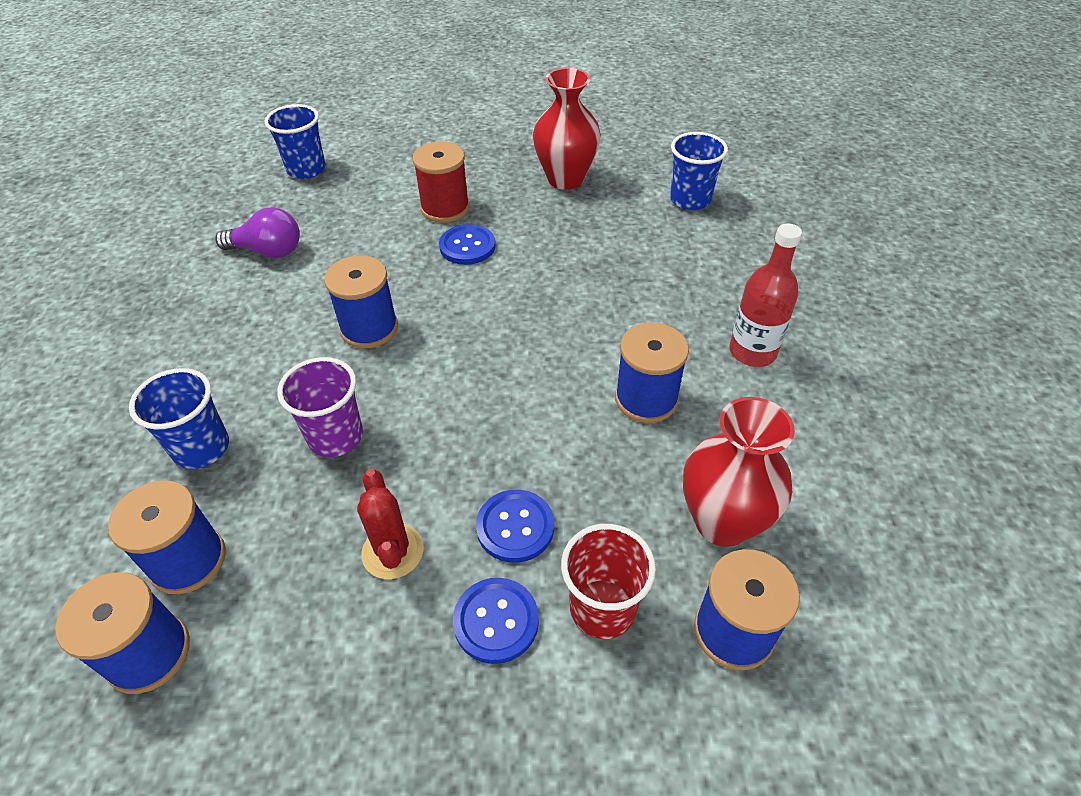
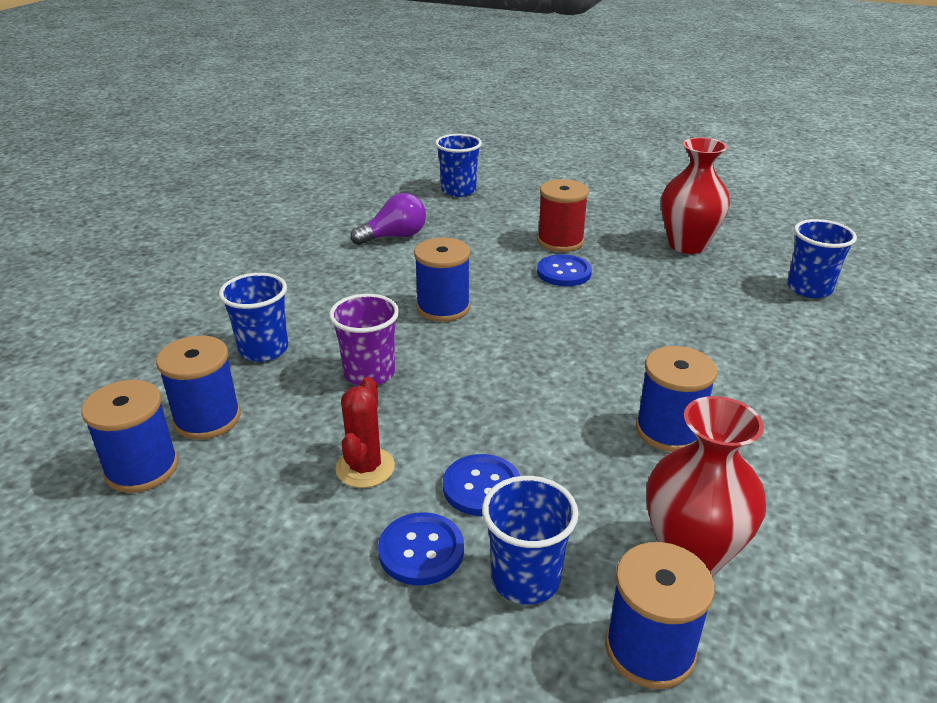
camera: 25 degrees right, 15 degrees down
(268, 251) = (394, 237): purple light bulb -> purple light bulb turned 60 degrees counterclockwise
(602, 608) = (525, 579): red cup -> blue cup
(752, 352) = (808, 426): red bottle -> none

